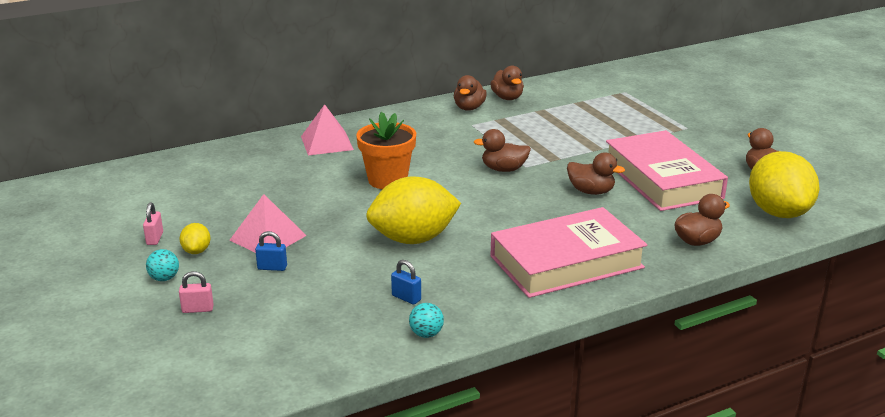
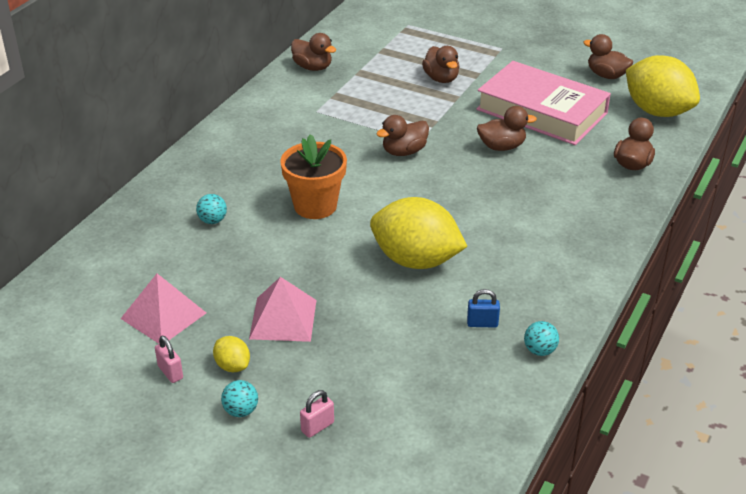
camera: 35 degrees left, 10 degrees up
(272, 267) = (329, 349): blue padlock -> none
(304, 165) = (212, 220): none -> turquoise ball
(327, 143) = (202, 185): pink pyramid -> pink pyramid (163, 315)
(413, 239) = (416, 260): yellow lemon -> yellow lemon turned 75 degrees clockwise
(469, 108) = (291, 92): brown duck -> brown duck (441, 78)
(566, 262) = (563, 228): pink book -> none

